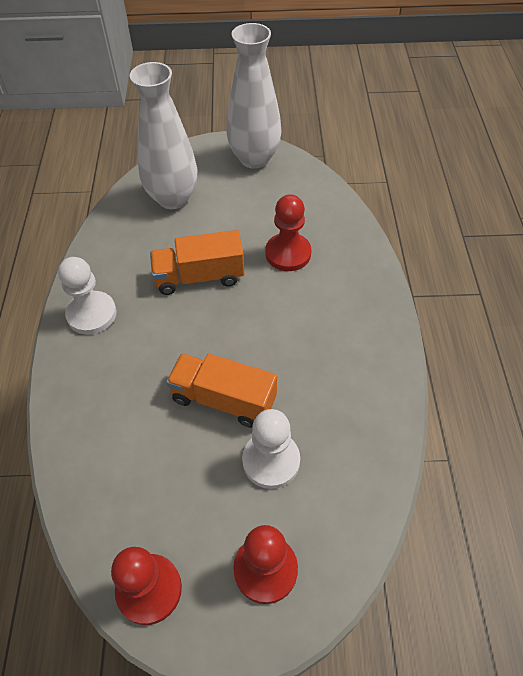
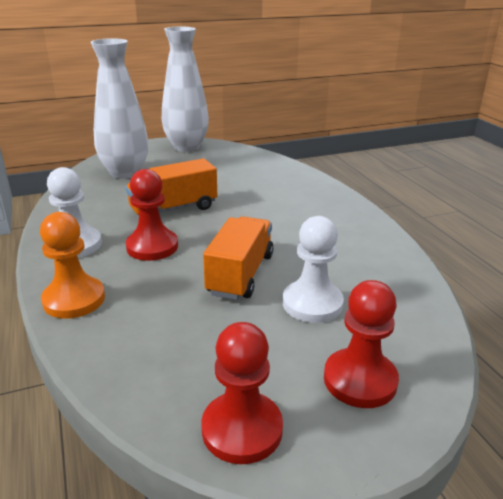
camera: 20 degrees left, 25 degrees down
(70, 394) = (74, 299): none -> orange pawn
(223, 399) = (240, 274): orange truck -> orange truck turned 105 degrees clockwise
(288, 253) = (246, 187): red pawn -> red pawn (152, 247)

